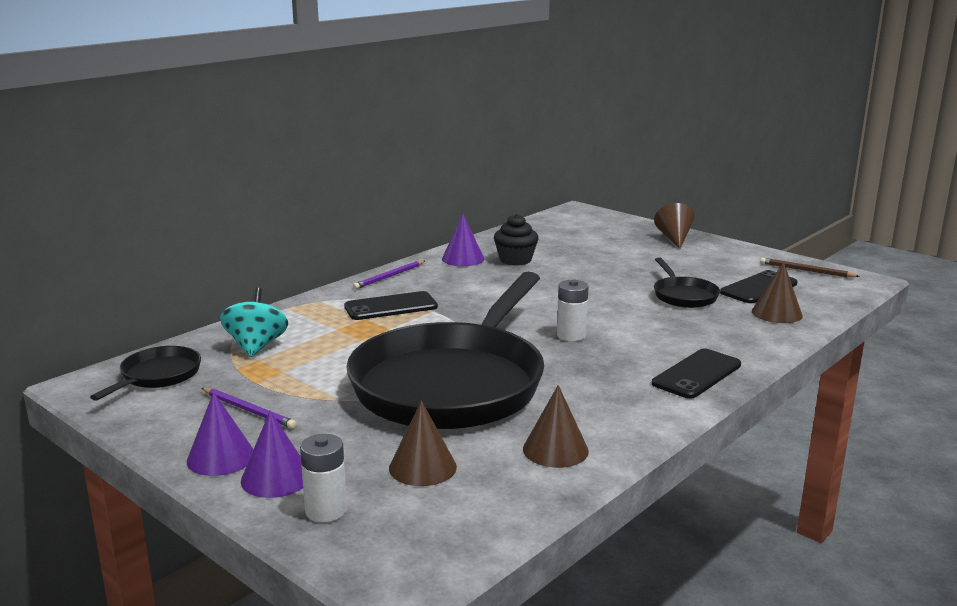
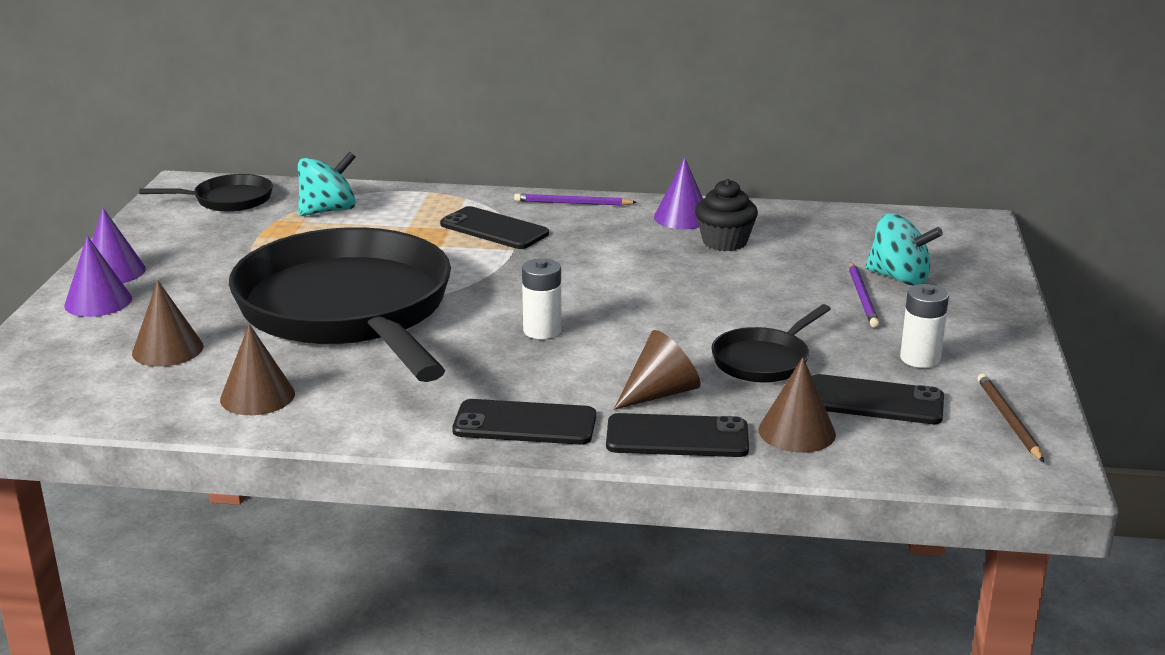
camera: 55 degrees right, 5 degrees up
(249, 410) = (202, 252): purple pencil -> purple pencil (862, 297)
(326, 510) = (62, 337): white battery -> white battery (920, 358)
(452, 383) = (349, 310): black pan -> black pan turned 75 degrees clockwise
(622, 241) = (899, 278): none -> turquoise spinning top
(674, 238) = (974, 305): brown cone -> brown cone (660, 393)
(755, 341) = (677, 437): none -> black phone

